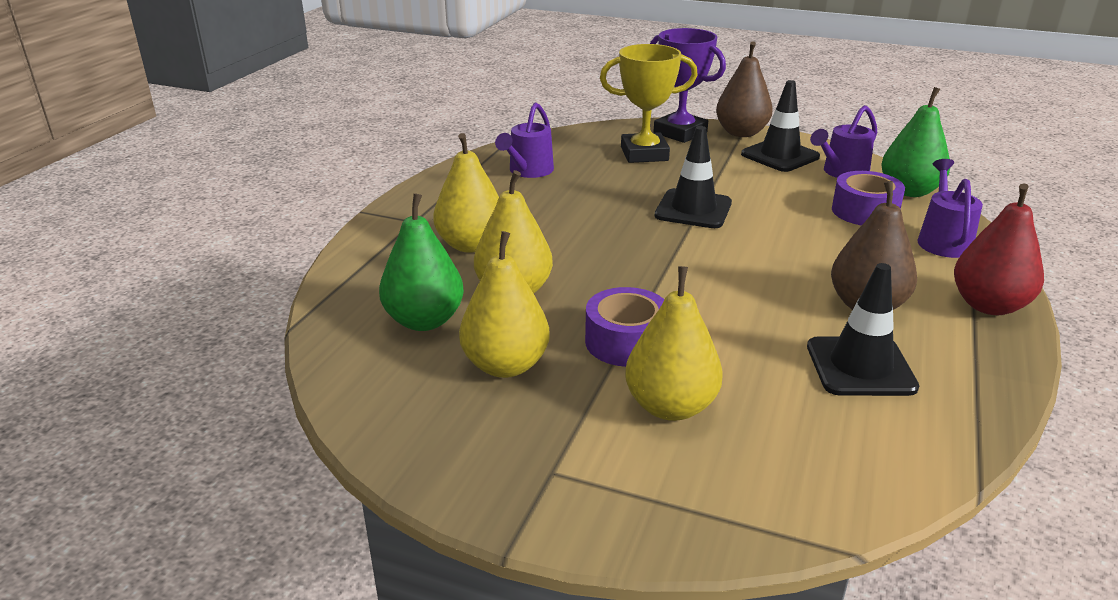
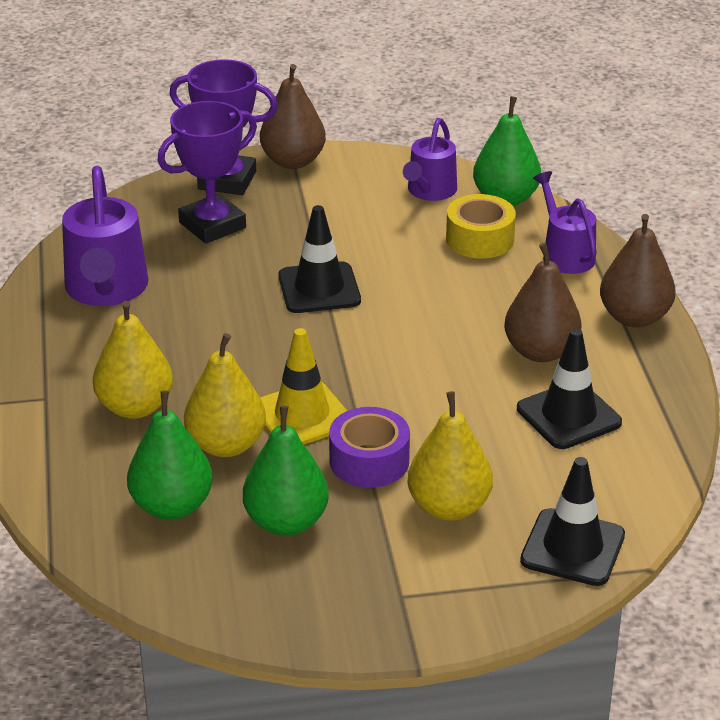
camera: 30 degrees left, 5 degrees up
(505, 365) = (286, 522): yellow pear -> green pear
(528, 171) = (106, 290): purple watering can -> purple watering can, size x1.56
(598, 289) = (302, 415): none -> yellow traffic cone
(644, 154) = (212, 225): yellow trophy -> purple trophy
(780, 156) = (355, 185): black traffic cone -> black traffic cone (572, 548)
(864, 211) = (480, 239): purple tape -> yellow tape
(988, 305) = (634, 317): red pear -> brown pear

